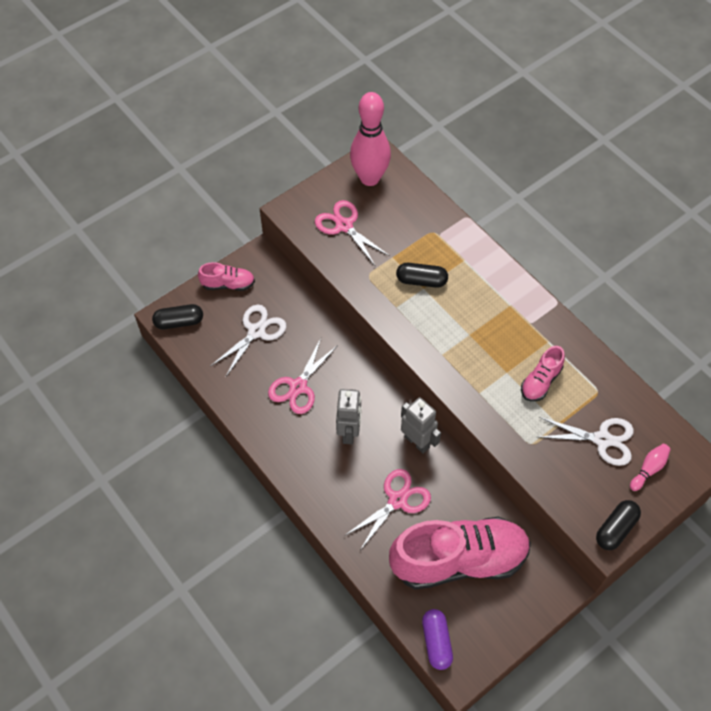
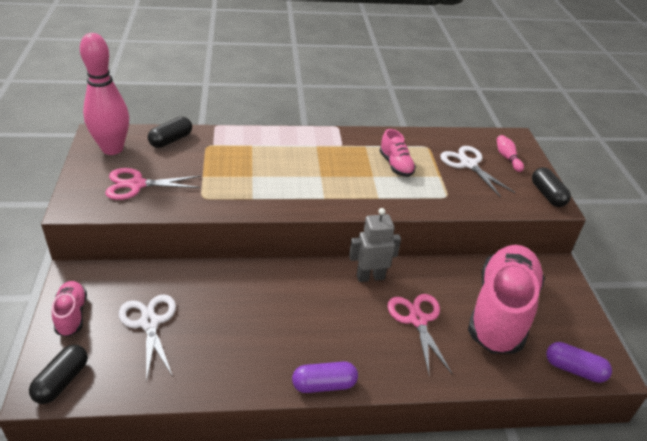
camera: 60 degrees left, 20 degrees down
(228, 284) = (72, 315): pink shoe -> pink shoe turned 45 degrees counterclockwise
(286, 470) = (324, 385): none -> purple capsule
(298, 386) = (242, 325): pink scissors -> none
(349, 432) = (323, 315): grey robot -> none
(421, 281) = (244, 173): black capsule -> black capsule (171, 140)
(602, 439) = (468, 164): white scissors -> white scissors turned 75 degrees counterclockwise

